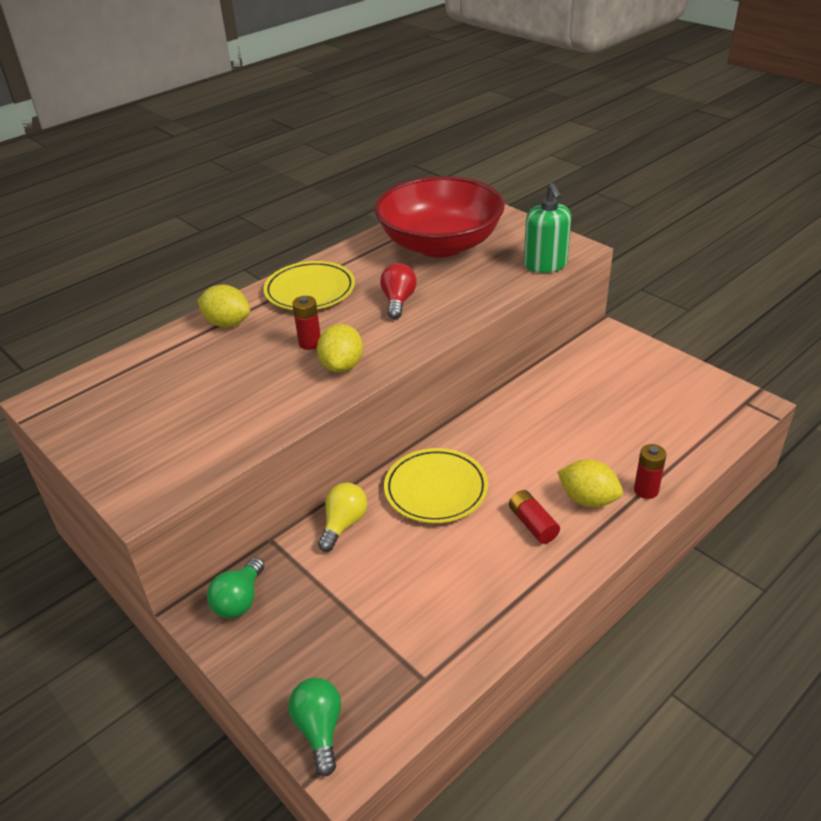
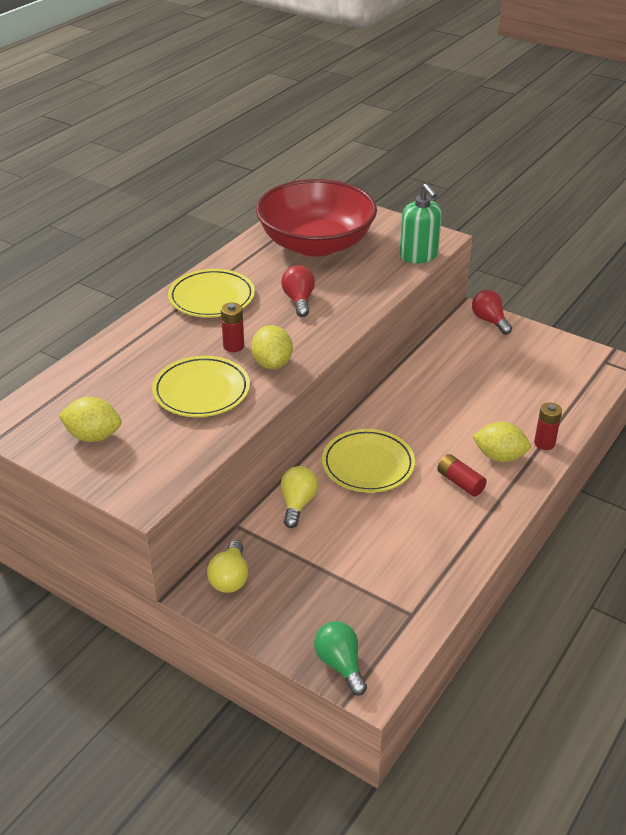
camera: 15 degrees left, 0 degrees up
(227, 323) = (146, 335): yellow lemon -> yellow lemon (93, 436)
(239, 600) = (230, 578): green light bulb -> yellow light bulb
(255, 388) = (201, 391): none -> yellow plate
(623, 343) = (489, 321): none -> red light bulb

